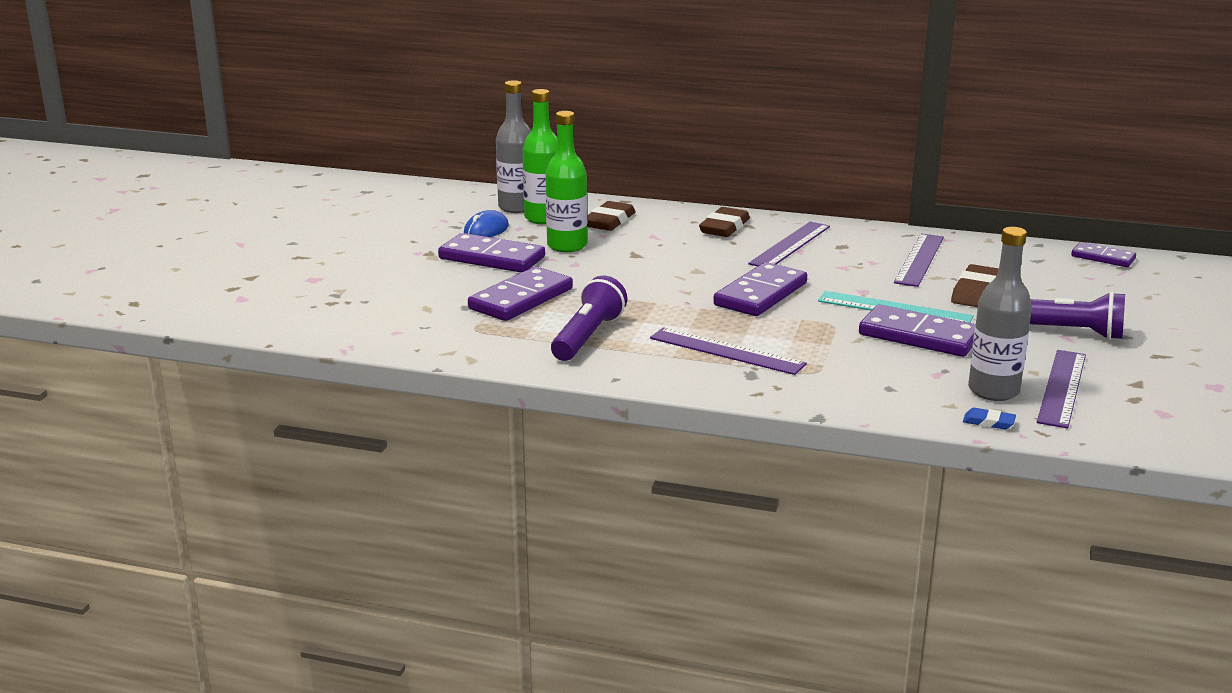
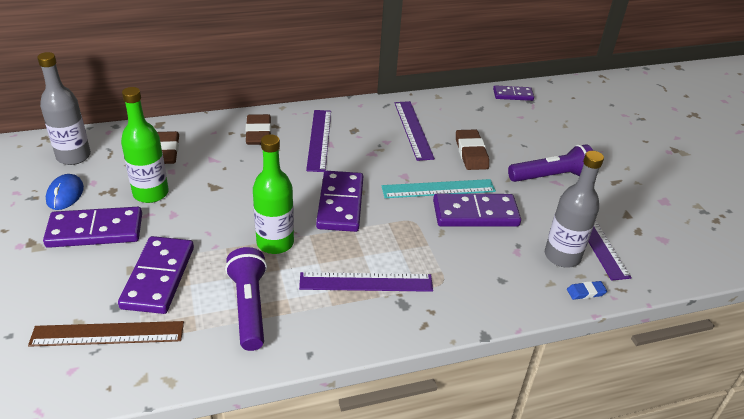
camera: 35 degrees left, 15 degrees up
(444, 320) = (108, 333): none -> brown ruler
(543, 218) = (106, 164): green bottle -> green bottle (275, 243)

